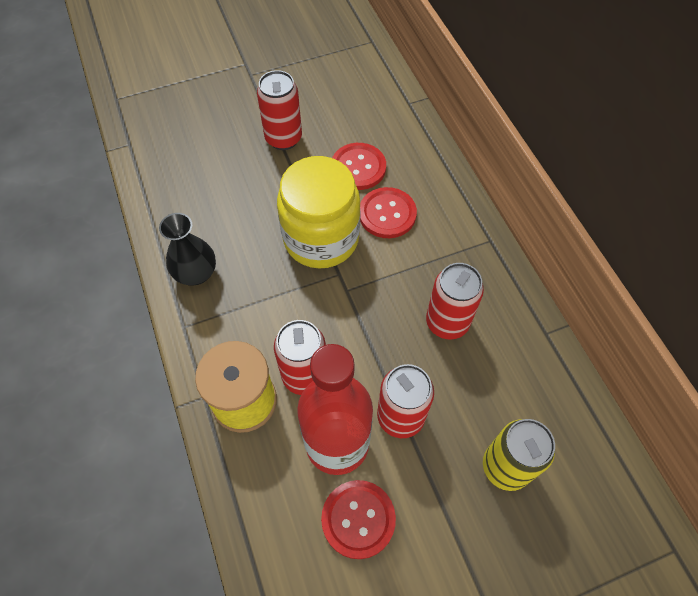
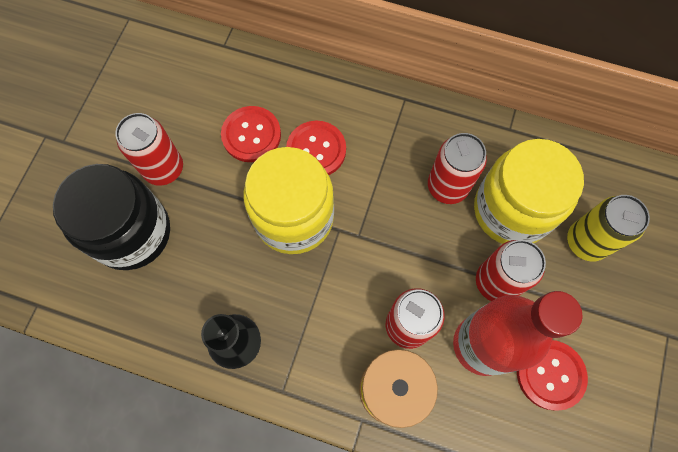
camera: 50 degrees left, 10 degrees up
(222, 155) = (132, 233): none -> black jar
(475, 385) = (511, 210): none -> yellow jar

